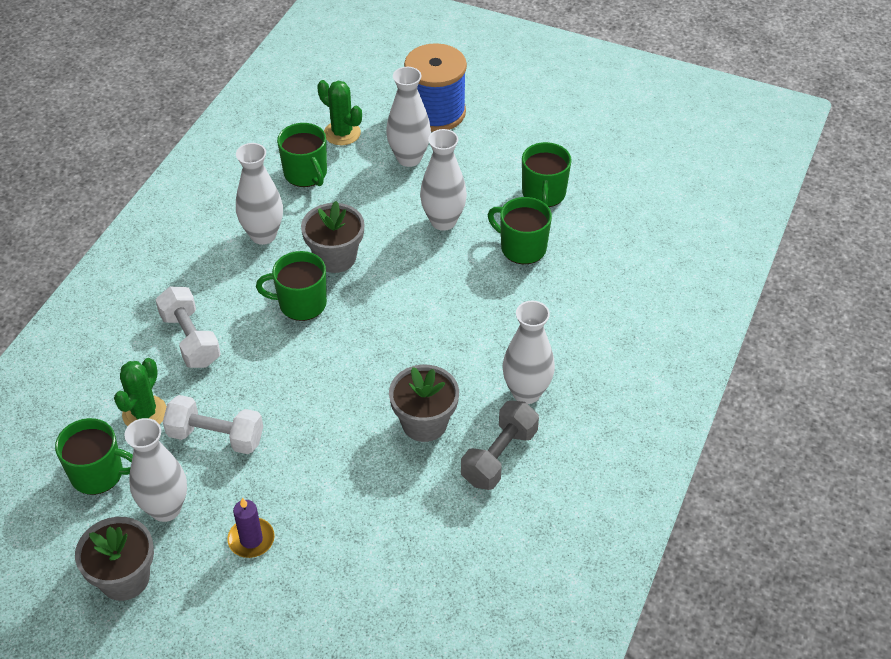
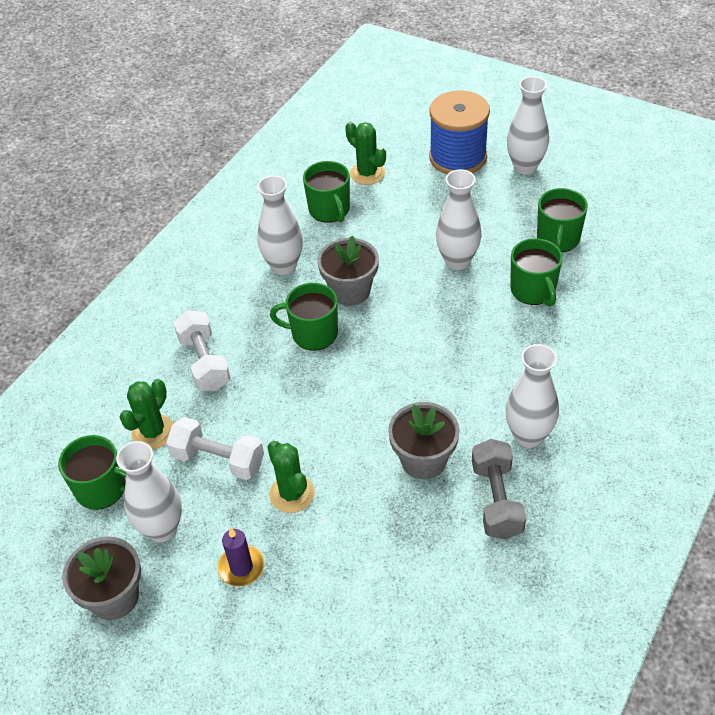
camera: 10 degrees right, 0 degrees up
(295, 465) = (292, 494): none -> green cactus
(409, 158) = (429, 199): white vase -> white vase (525, 167)
(499, 456) = (496, 500): grey dumbbell -> grey dumbbell turned 45 degrees counterclockwise
(522, 247) = (533, 290): green mug -> green mug turned 150 degrees counterclockwise

